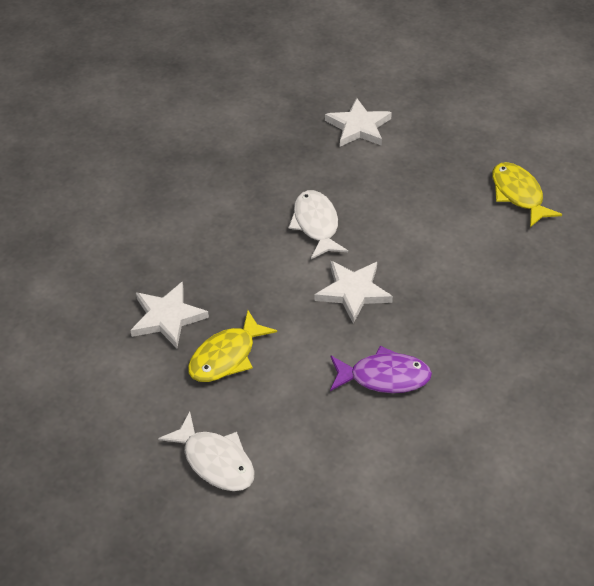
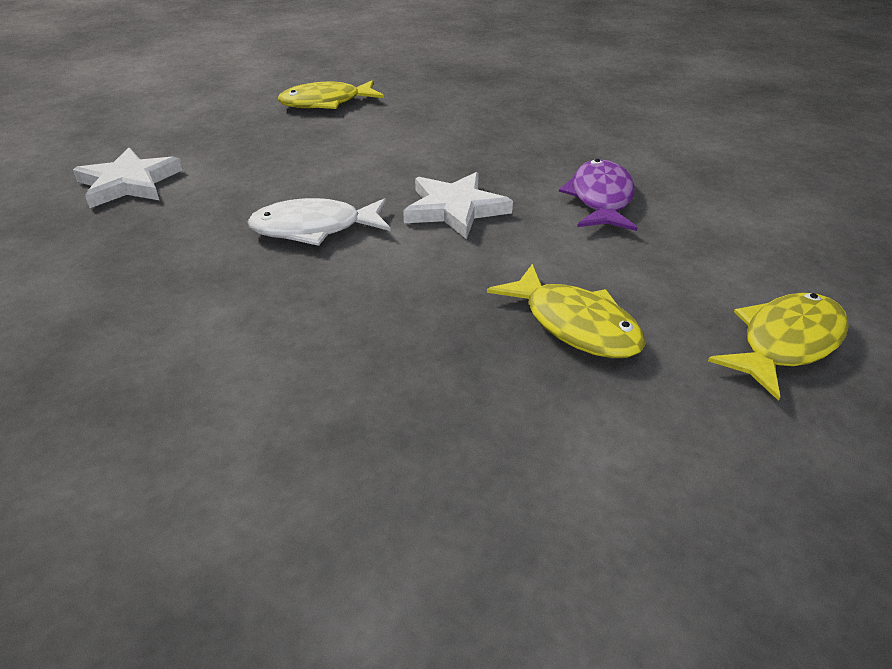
camera: 85 degrees left, 10 degrees down
(167, 317) = (485, 393): white star -> none
(215, 461) = (785, 343): white fish -> yellow fish

